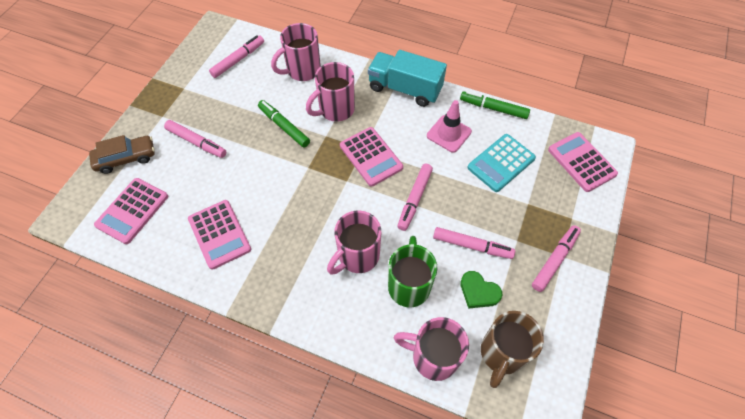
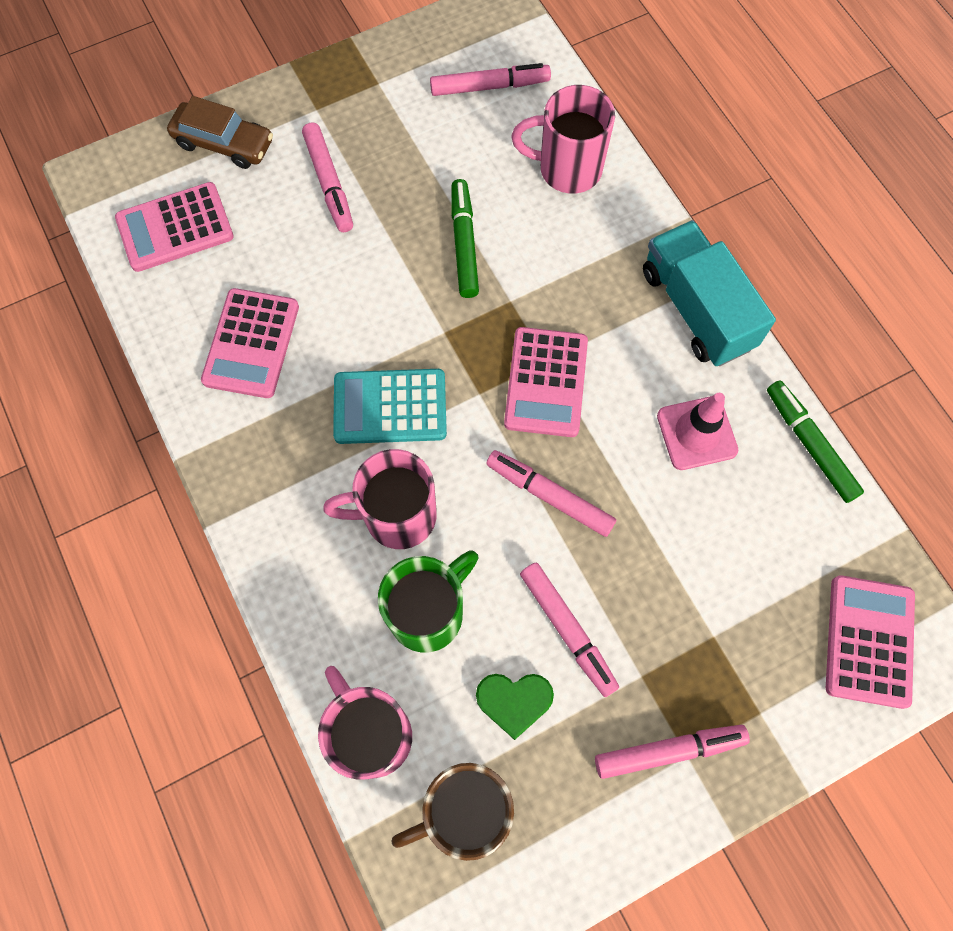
camera: 40 degrees right, 10 degrees up
(335, 110) = (560, 269): pink mug -> none
(414, 199) = (549, 496): pink marker -> pink marker turned 60 degrees clockwise
(478, 292) = (514, 701): green heart -> green heart turned 75 degrees counterclockwise
(501, 163) = (734, 541): turquoise calculator -> turquoise calculator (390, 407)

